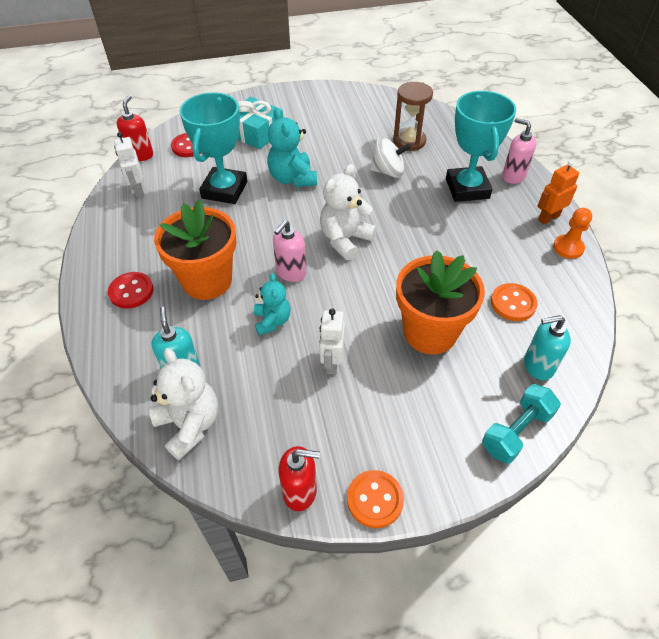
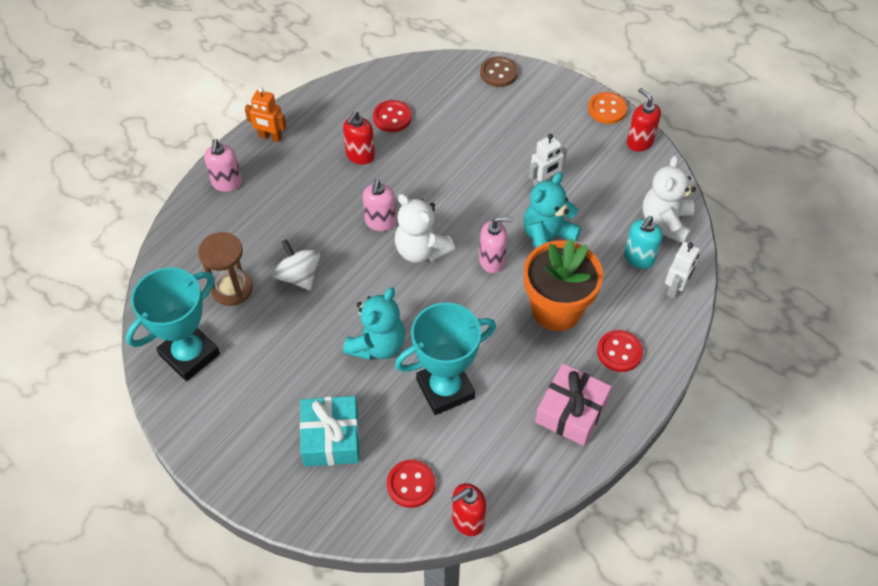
camera: 130 degrees left, 5 degrees up
(131, 236) = (571, 411): none -> pink gift
(138, 189) = (515, 467): white robot -> white robot (675, 288)
(272, 321) = (547, 238): turquoise teddy bear -> turquoise teddy bear, size x1.54
(345, 240) = (421, 250): white teddy bear -> white teddy bear turned 45 degrees clockwise
(395, 233) = (380, 222): none -> pink soap dispenser
(430, 332) = (465, 147): orange flower pot -> none
(467, 189) = (275, 206): turquoise trophy -> turquoise trophy (189, 355)
(480, 258) = (360, 156): none -> red soap dispenser
(513, 303) = (392, 117): orange button -> red button
(516, 431) = (498, 73): turquoise dumbbell -> brown button
(538, 366) = (438, 83): turquoise soap dispenser -> none
(568, 248) = (299, 112): orange pawn -> none

